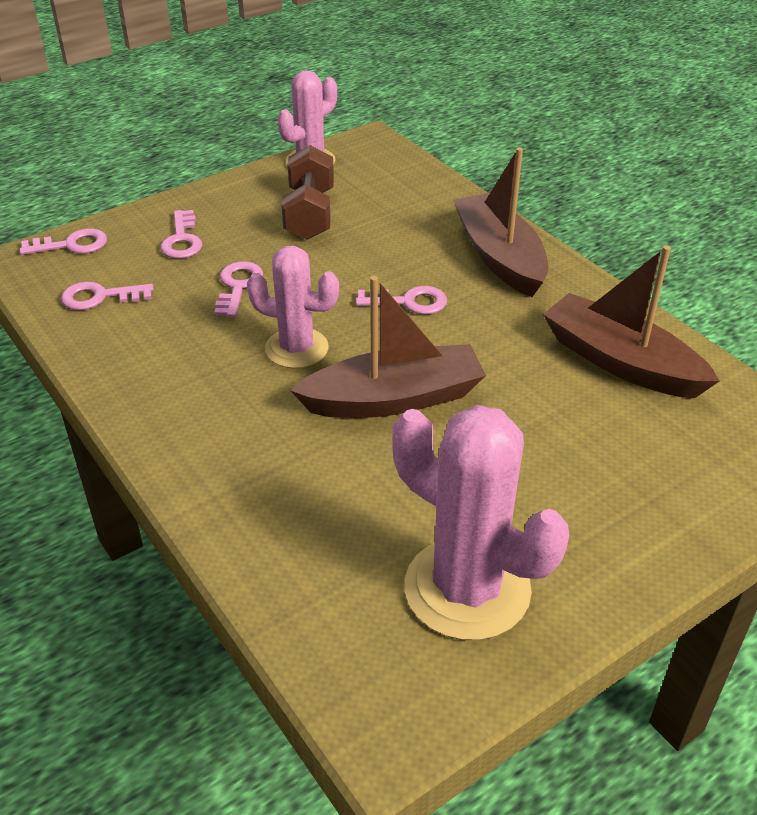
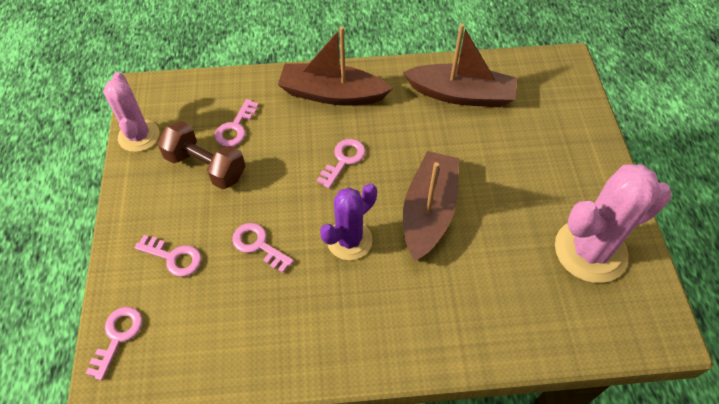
camera: 60 degrees left, 15 degrees up
(100, 297) = (205, 339): pink key -> pink key (235, 128)
(297, 348) = (349, 240): pink cactus -> purple cactus
(621, 362) = (461, 94): brown boat -> brown boat turned 150 degrees counterclockwise

